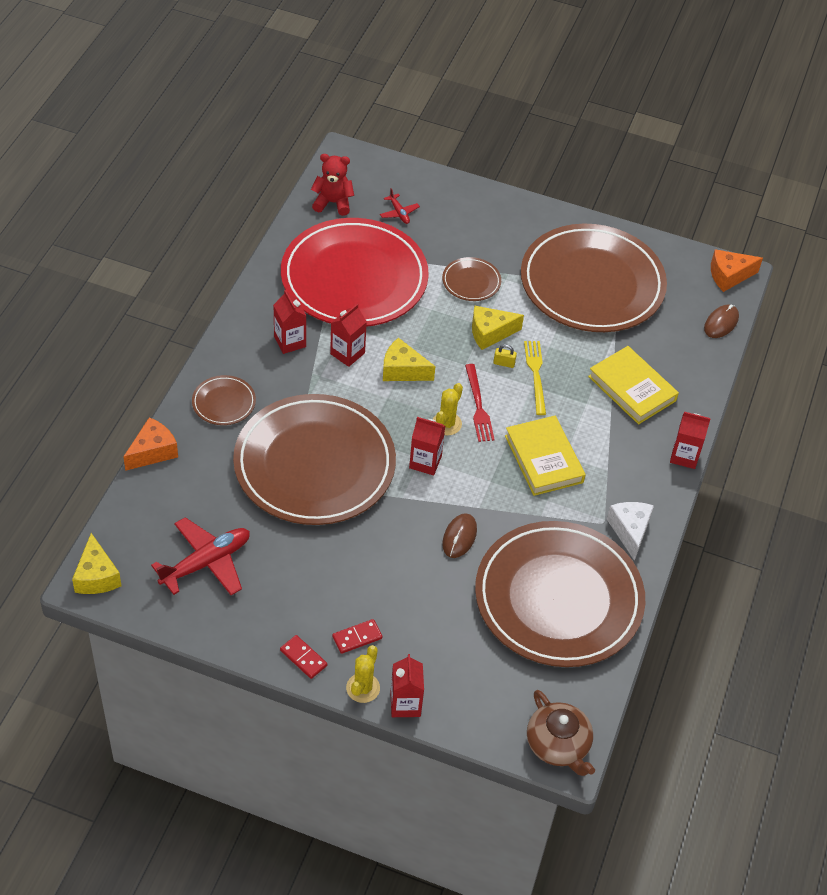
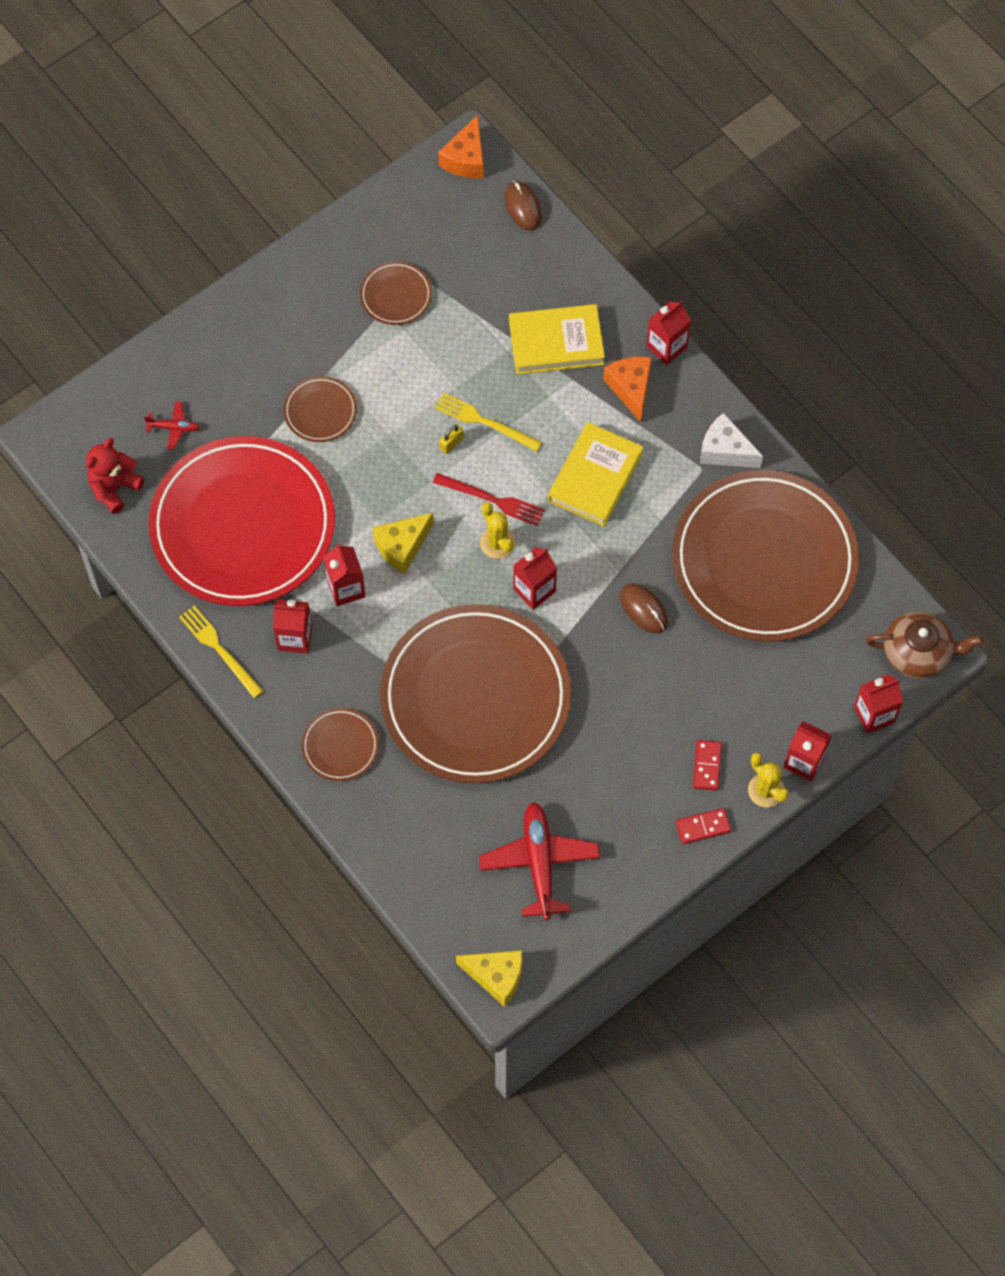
camera: 55 degrees left, 15 degrees up
(153, 452) = (365, 849): orange cheese -> orange cheese (631, 389)
(253, 305) = (219, 649): none -> yellow fork
(480, 737) = (874, 715): none -> red carton
(490, 333) = (403, 433): yellow cheese -> none
(544, 459) = (595, 477): yellow book -> yellow book turned 75 degrees counterclockwise
(592, 284) = (396, 295): brown plate -> brown plate, size x0.40

